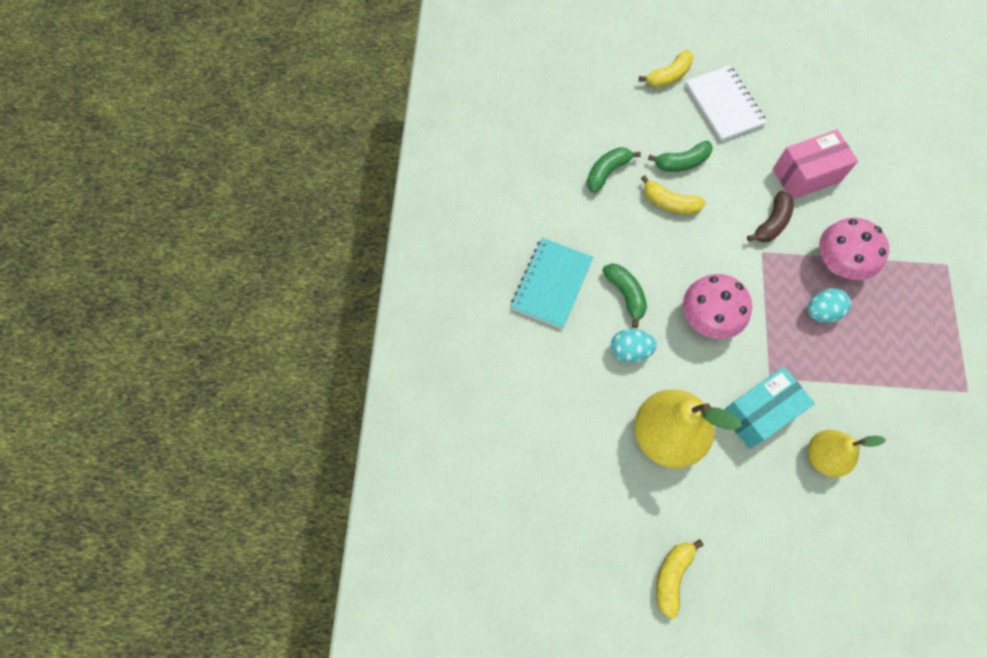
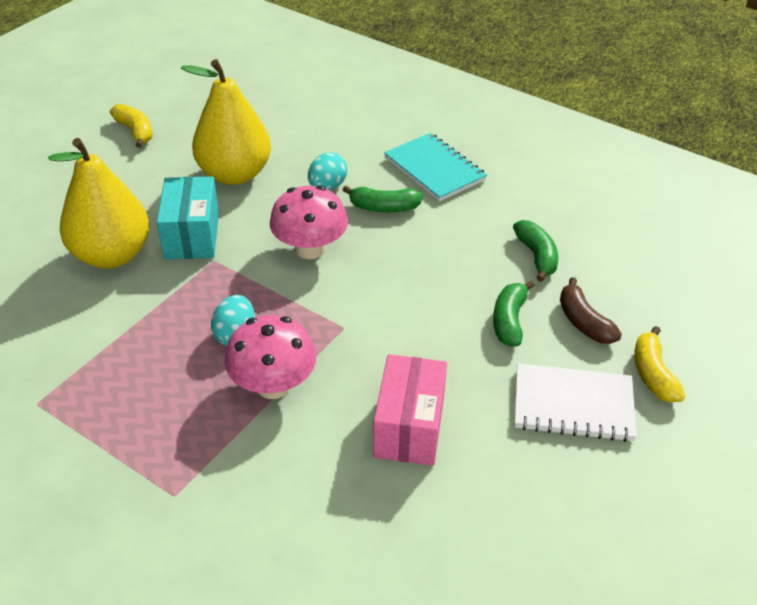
camera: 120 degrees right, 25 degrees down
(670, 203) = (462, 285): yellow banana -> none
(771, 223) = (371, 355): brown banana -> brown banana (583, 322)
(823, 457) = (112, 255): yellow pear -> yellow pear, size x1.66

